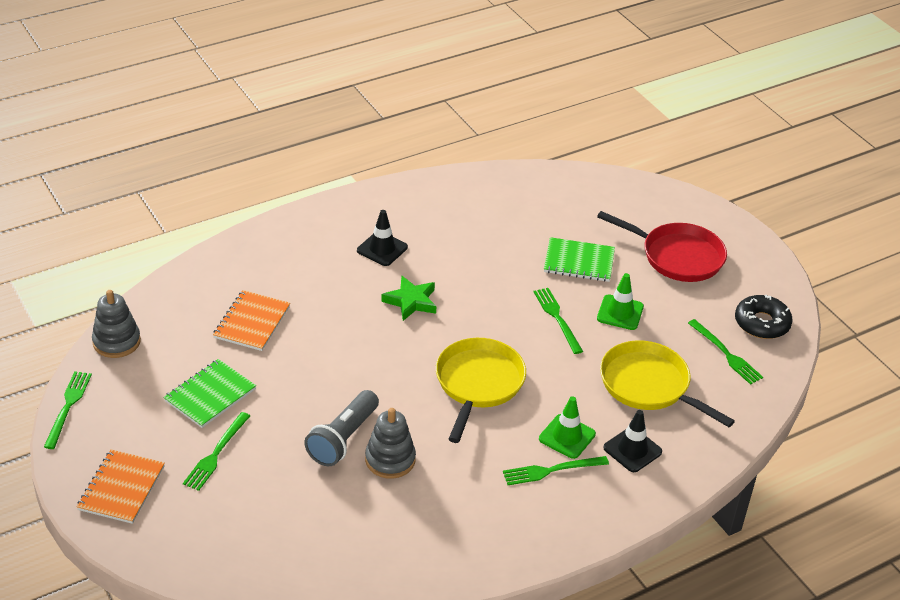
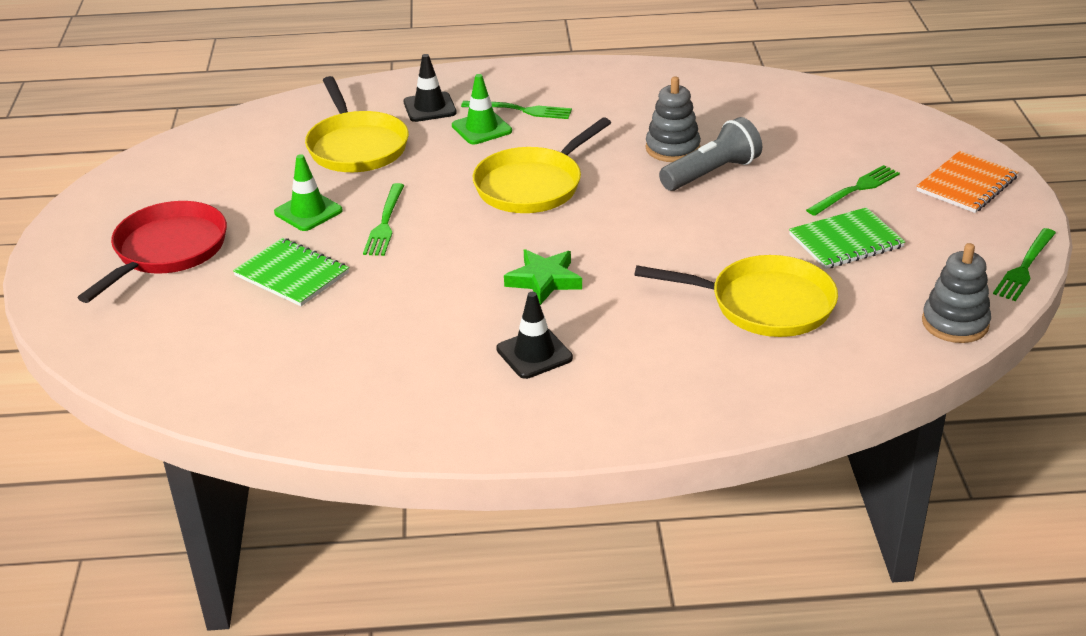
camera: 150 degrees left, 5 degrees down
(252, 322) = (764, 304): orange notebook -> yellow pan
(677, 256) = (167, 251): red pan -> red pan turned 60 degrees clockwise
(726, 354) = (245, 153): green fork -> none
(762, 323) = (170, 168): black donut -> none

